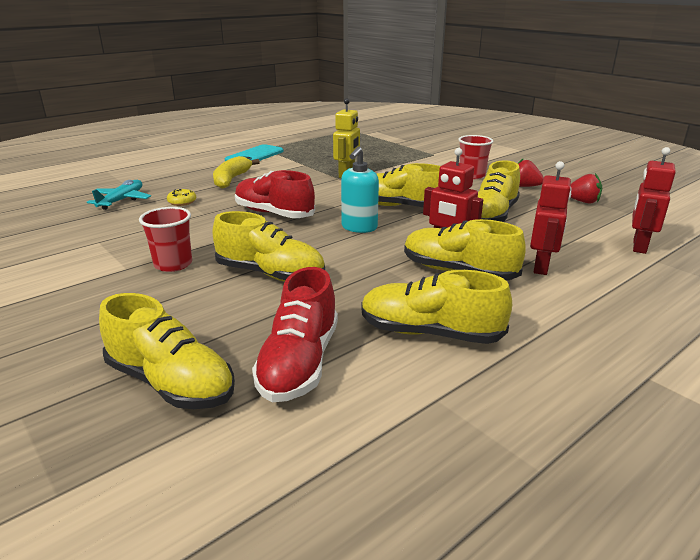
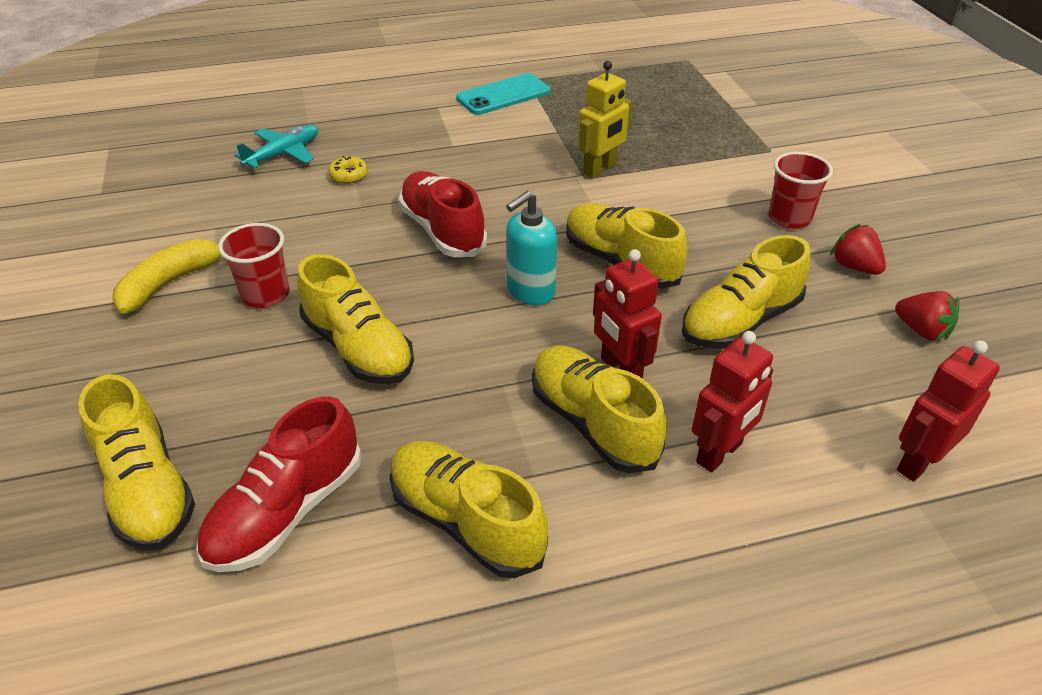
camera: 25 degrees right, 15 degrees up
(231, 179) = (438, 142): yellow banana -> yellow banana (170, 283)

